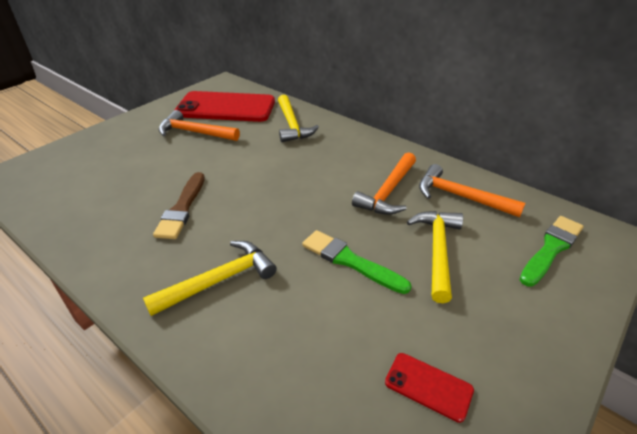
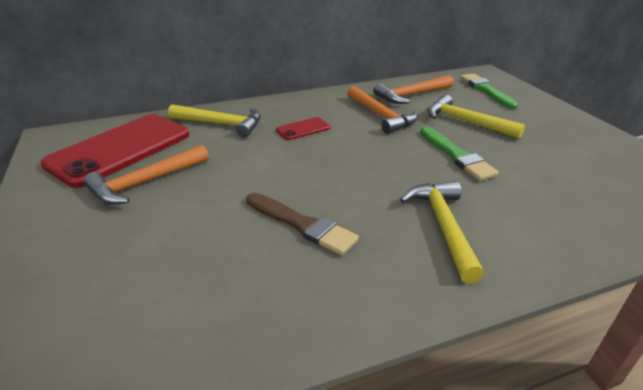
camera: 60 degrees left, 5 degrees down
(350, 261) = (456, 156): green brush -> green brush turned 90 degrees counterclockwise
(428, 386) = (594, 166): red phone -> red phone (303, 129)

